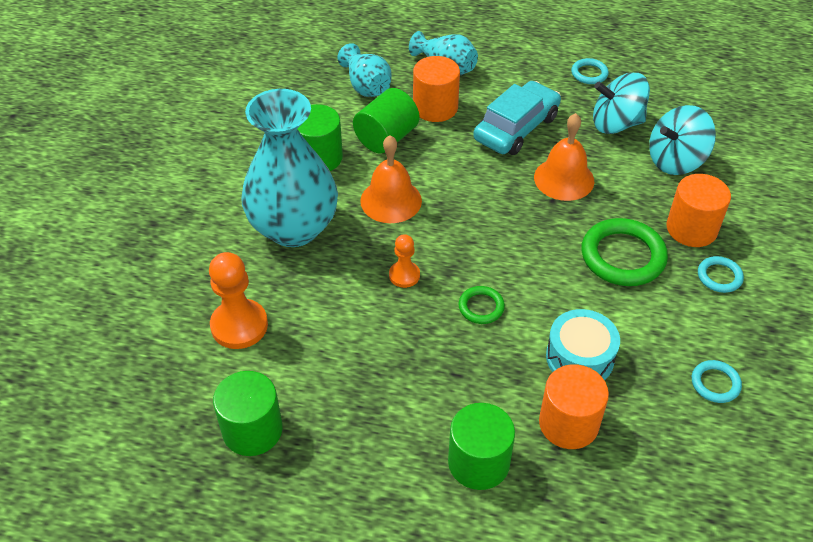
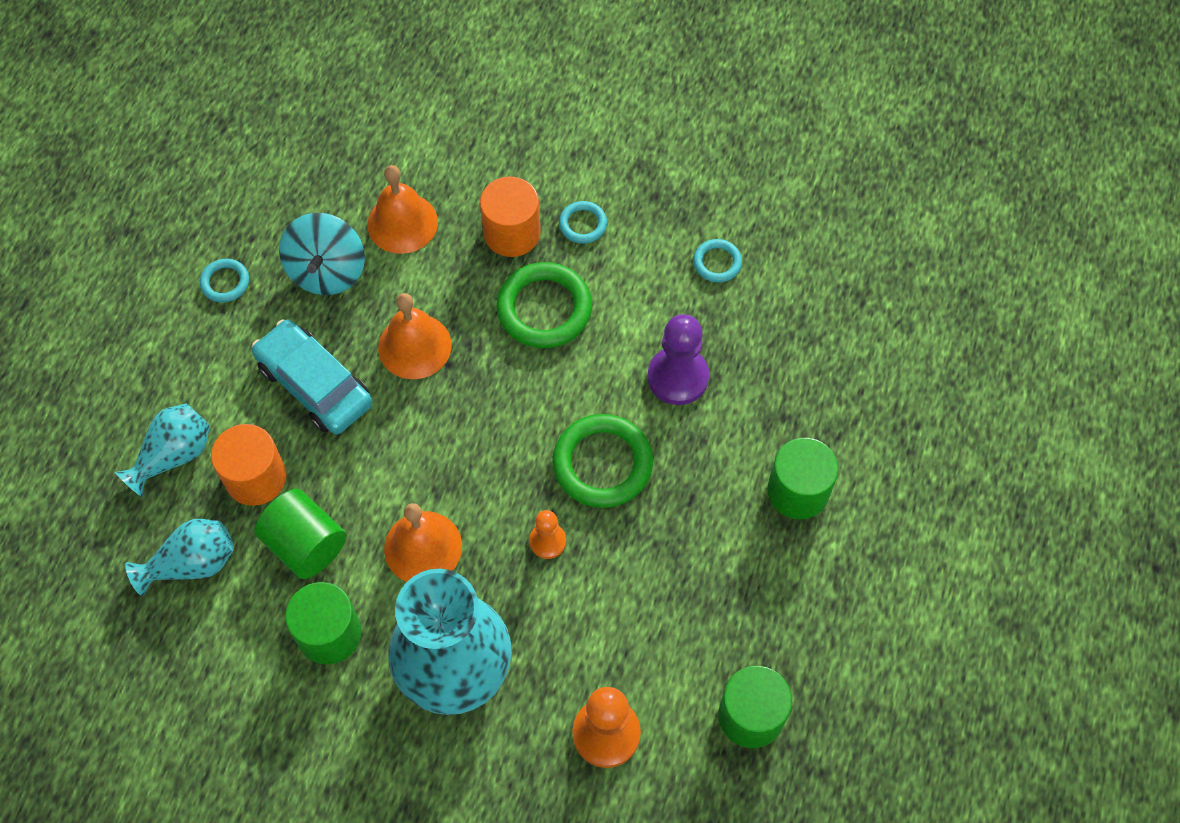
camera: 85 degrees left, 15 degrees up
(481, 307) = (602, 464): green ring -> green ring, size x1.93
(568, 423) = (757, 402): orange cylinder -> none
(579, 357) = (678, 377): turquoise drum -> purple pawn
(675, 160) = (402, 223): turquoise spinning top -> orange bell

